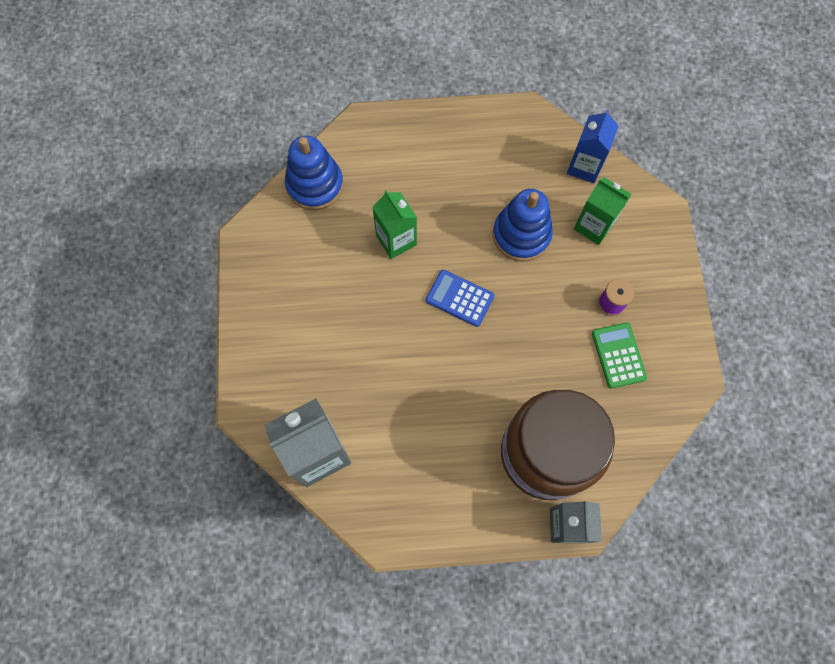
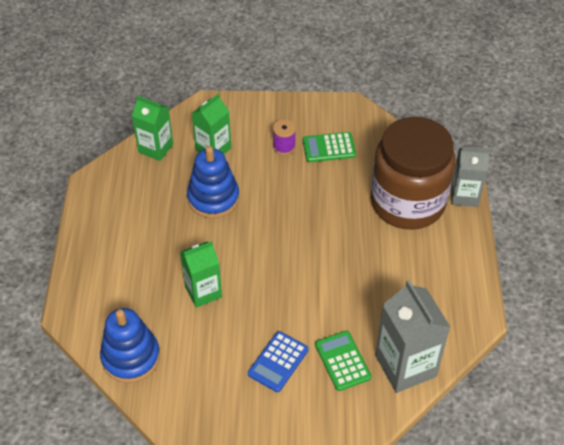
camera: 85 degrees left, 20 degrees down
(321, 386) = (342, 361): none -> green calculator
(459, 298) = (267, 247): blue calculator -> blue calculator (278, 362)
(584, 166) = (155, 148): blue carton -> green carton

